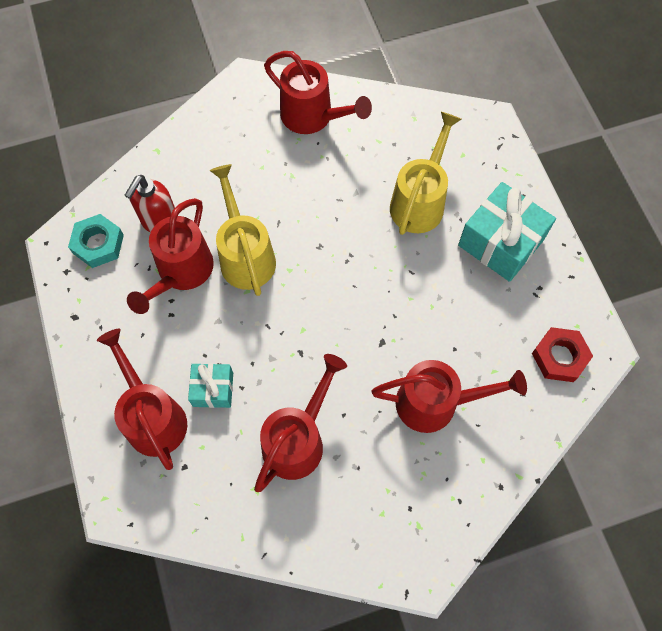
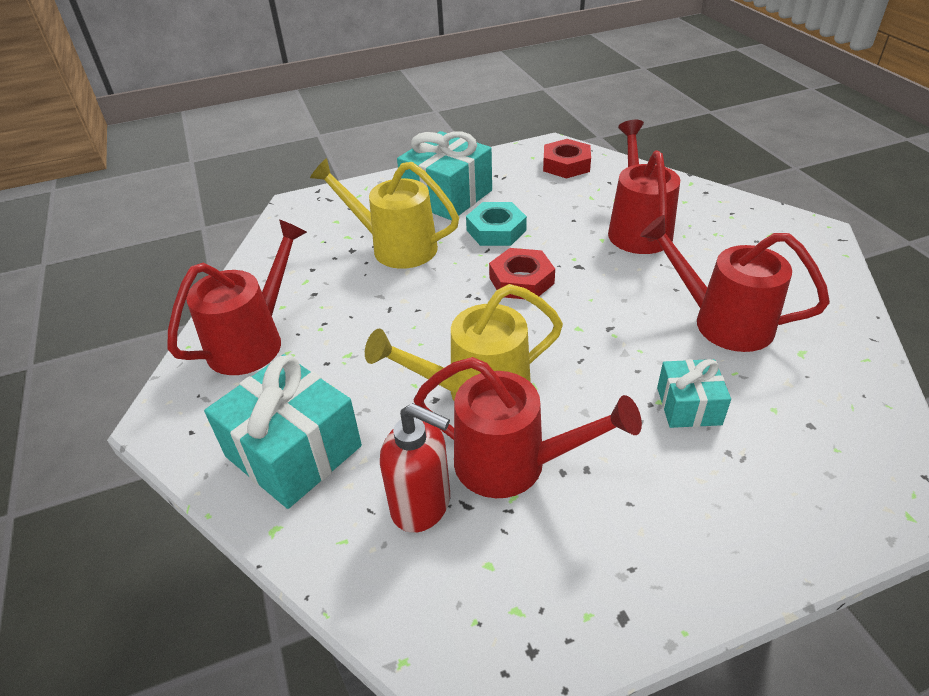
camera: 90 degrees left, 25 degrees down
(98, 244) = (468, 599): turquoise nut -> turquoise nut (496, 230)
(152, 416) = (756, 471): red watering can -> none
(210, 153) = (294, 451): none -> turquoise gift
(365, 295) = (521, 280): none -> red nut

